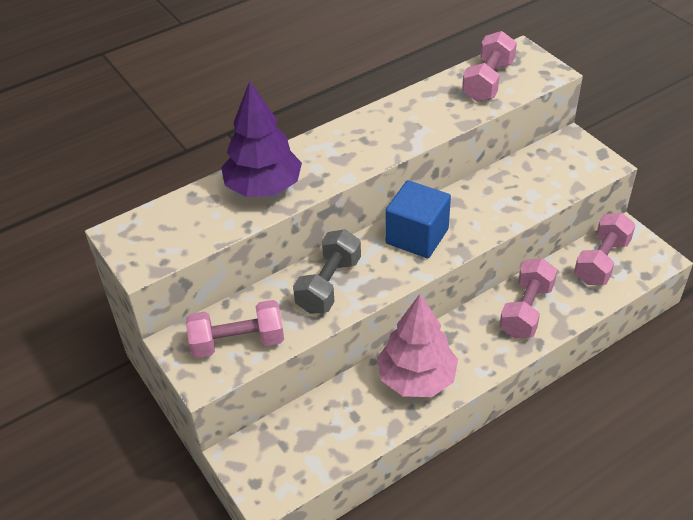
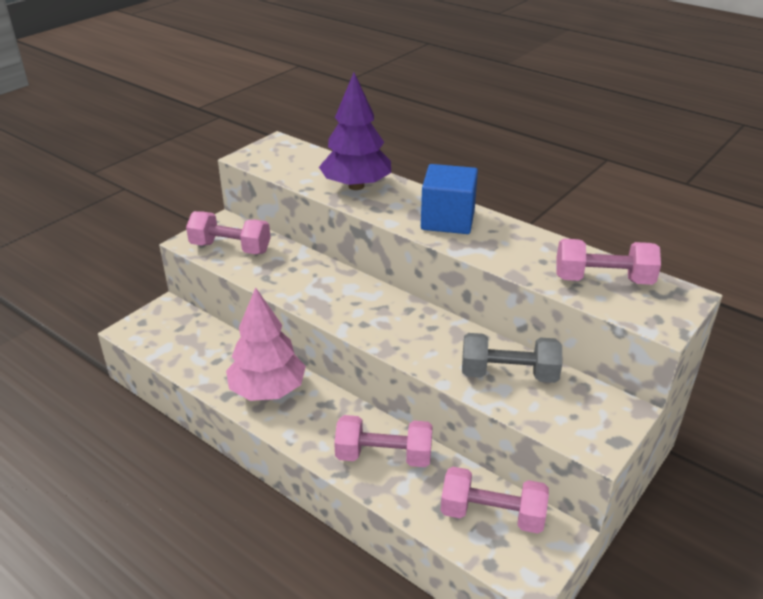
camera: 70 degrees right, 10 degrees down
(238, 342) = (230, 248): pink dumbbell -> pink dumbbell turned 45 degrees counterclockwise
(329, 285) = (309, 278): grey dumbbell -> grey dumbbell (508, 374)
(417, 236) = (394, 317): blue cube -> blue cube (447, 220)

